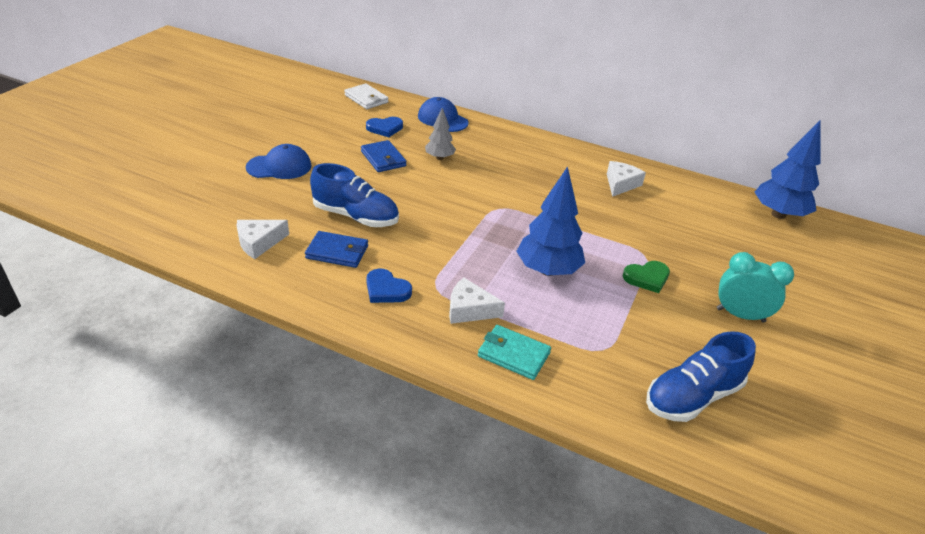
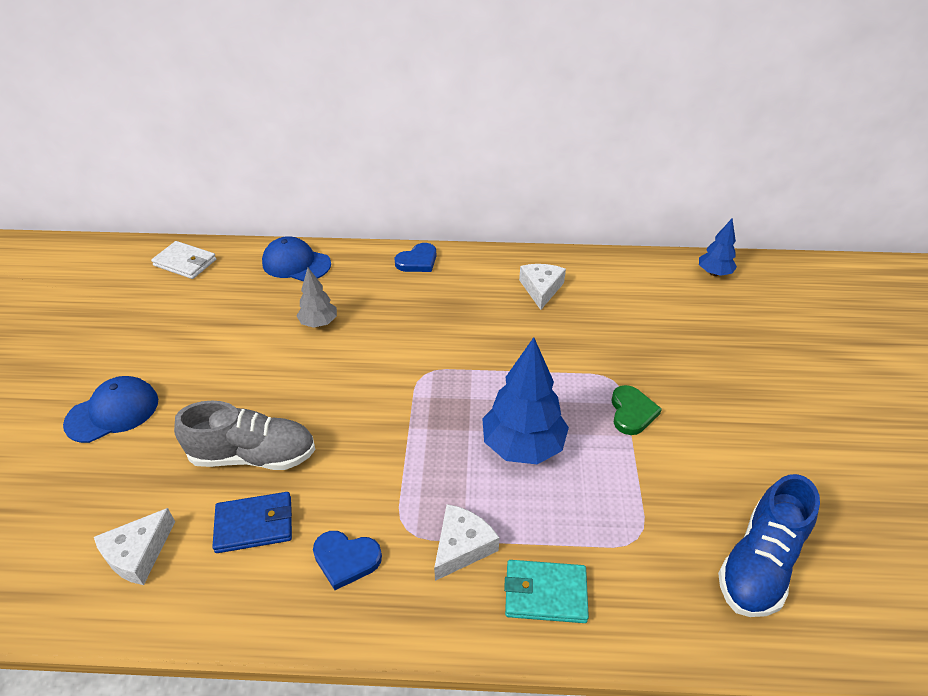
camera: 20 degrees left, 5 degrees up
(355, 216) = (253, 455): blue shoe -> grey shoe
(383, 159) = (249, 349): blue wallet -> none
(385, 128) = (230, 301): blue heart -> blue heart (417, 261)
(469, 310) = (462, 546): white cheese -> white cheese turned 135 degrees clockwise
(647, 278) = (632, 412): green heart -> green heart turned 45 degrees counterclockwise
(740, 315) = (747, 425): turquoise clock -> none
(778, 214) = (714, 273): blue tree -> blue tree, size x0.56

